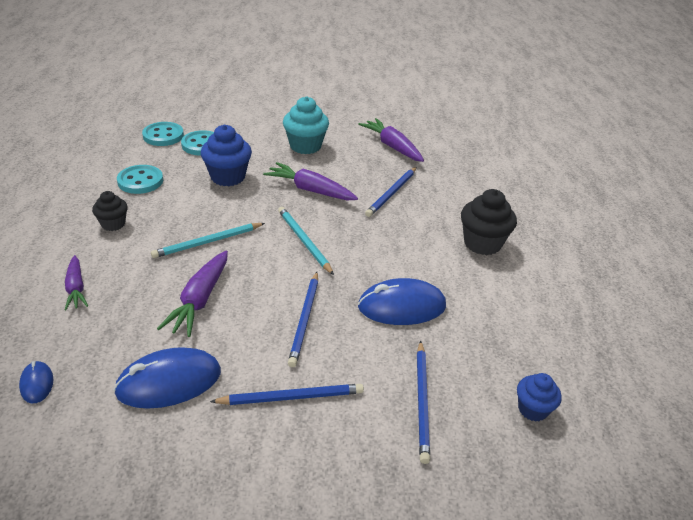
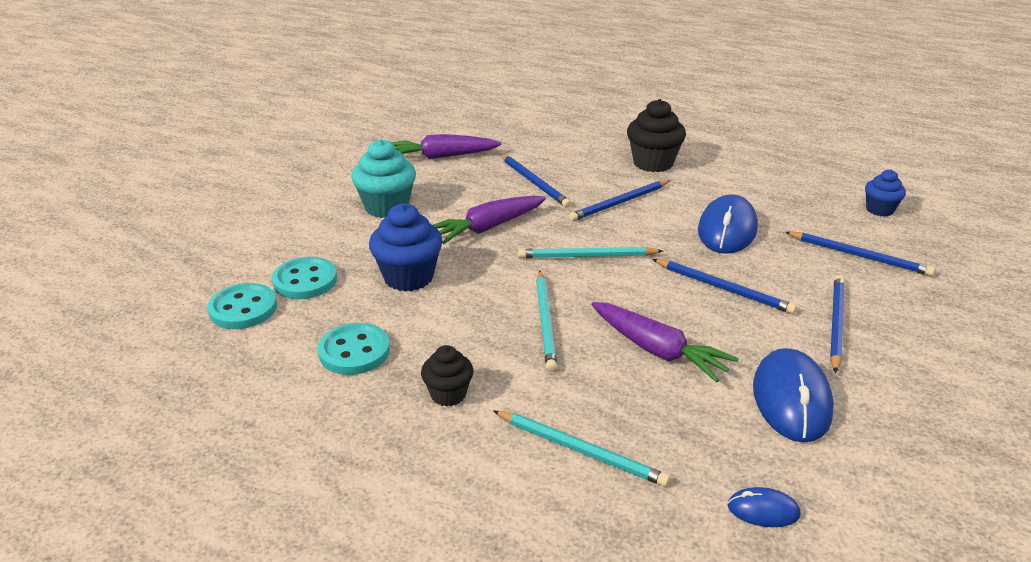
camera: 60 degrees left, 5 degrees down
(76, 288) = (581, 450): purple carrot -> turquoise pencil
(396, 240) = (619, 203): none -> blue pencil

